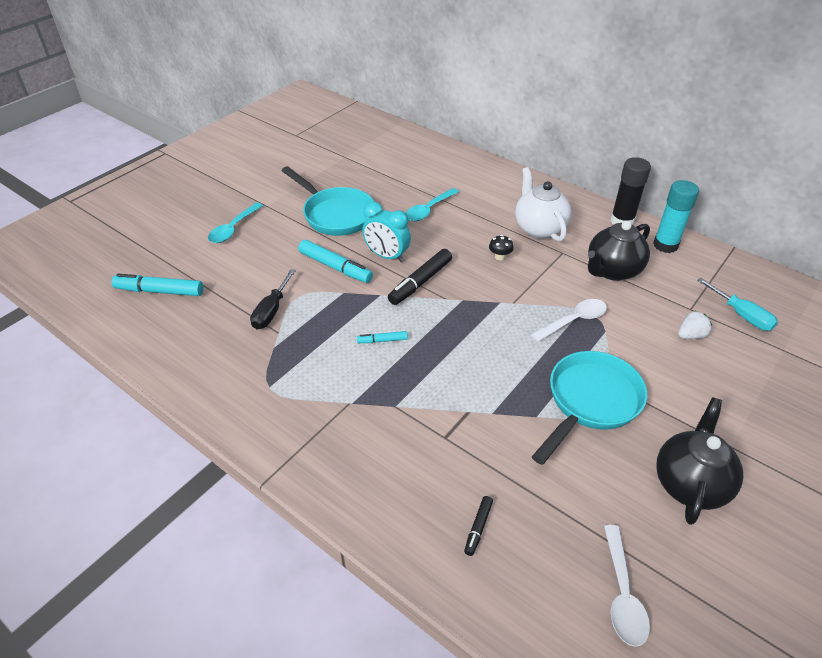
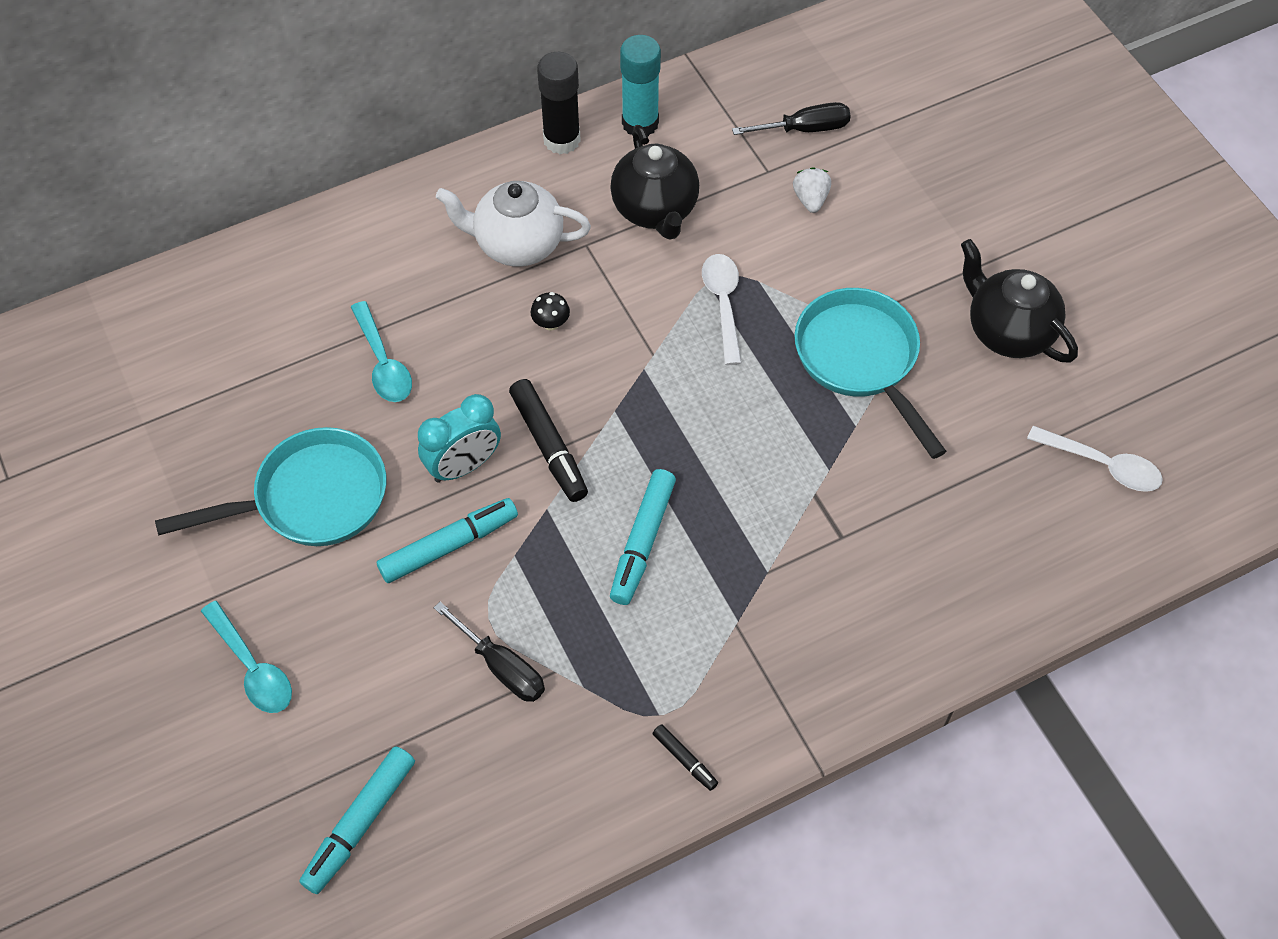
camera: 65 degrees left, 15 degrees up
(382, 340) = (642, 542): turquoise marker -> turquoise marker, size x1.91
(478, 528) = (978, 558): black marker -> black marker (684, 760)
(741, 315) = (805, 129): turquoise screwdriver -> black screwdriver

